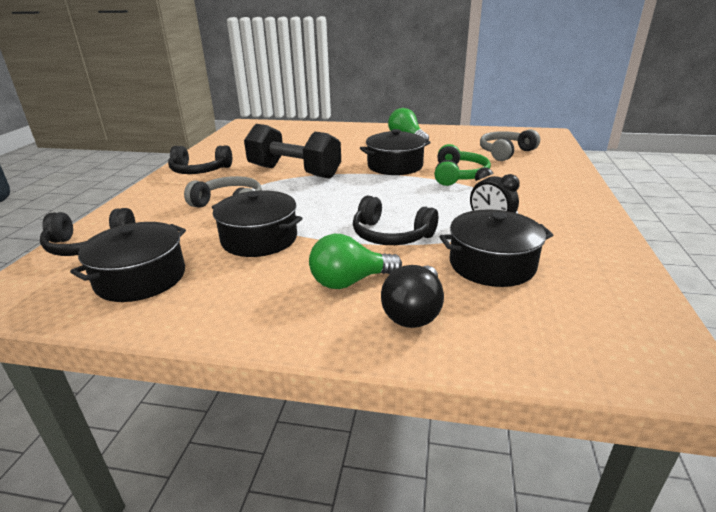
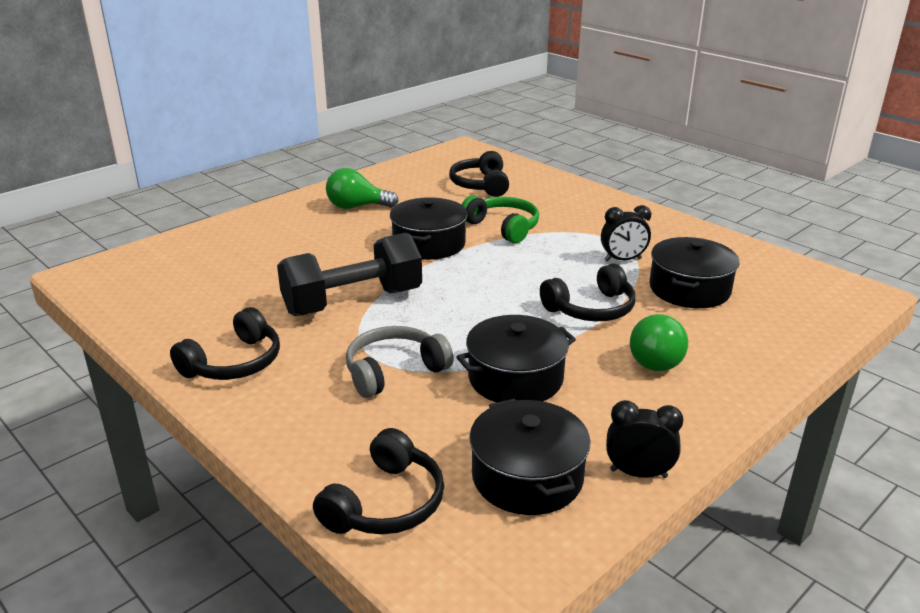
camera: 55 degrees left, 0 degrees up
(172, 320) = (638, 473): none -> black clock
(414, 312) = (730, 349): black light bulb -> none
(505, 152) = (481, 185): grey headphones -> black headphones

